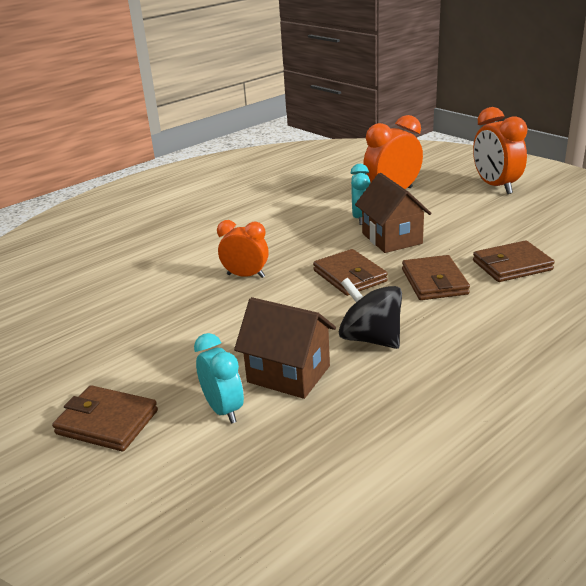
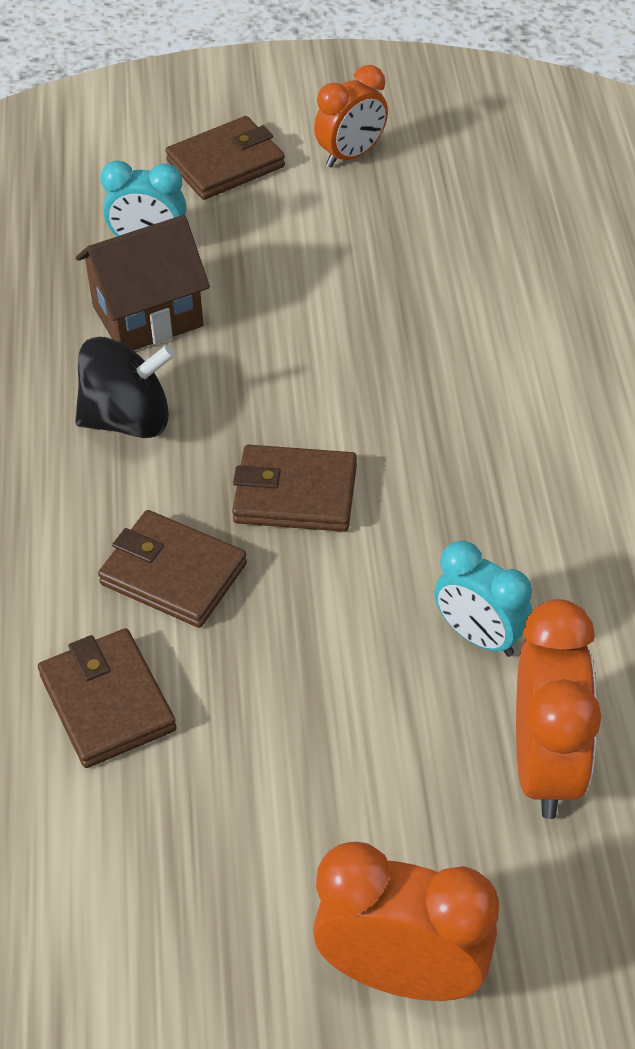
camera: 125 degrees right, 20 degrees up
(246, 276) = (420, 388): orange clock -> orange clock (351, 155)
(392, 238) = (357, 623): brown house -> none
(512, 265) = (107, 702): brown wallet -> brown wallet turned 45 degrees counterclockwise

